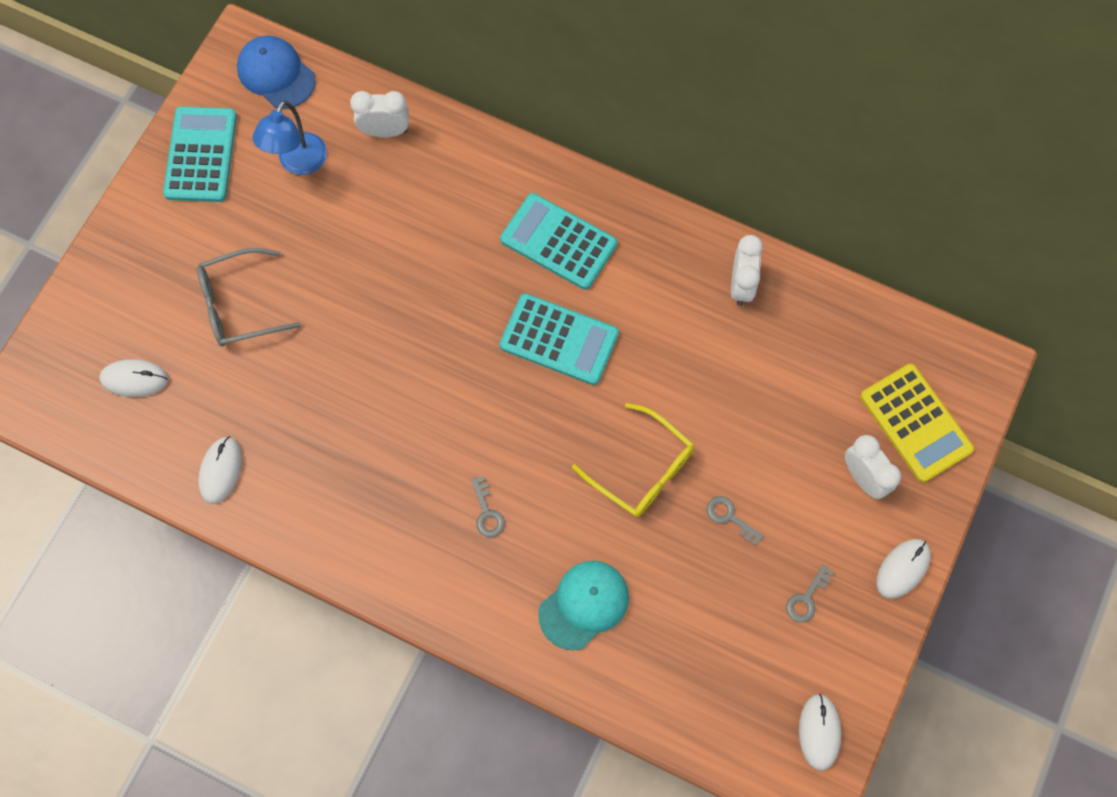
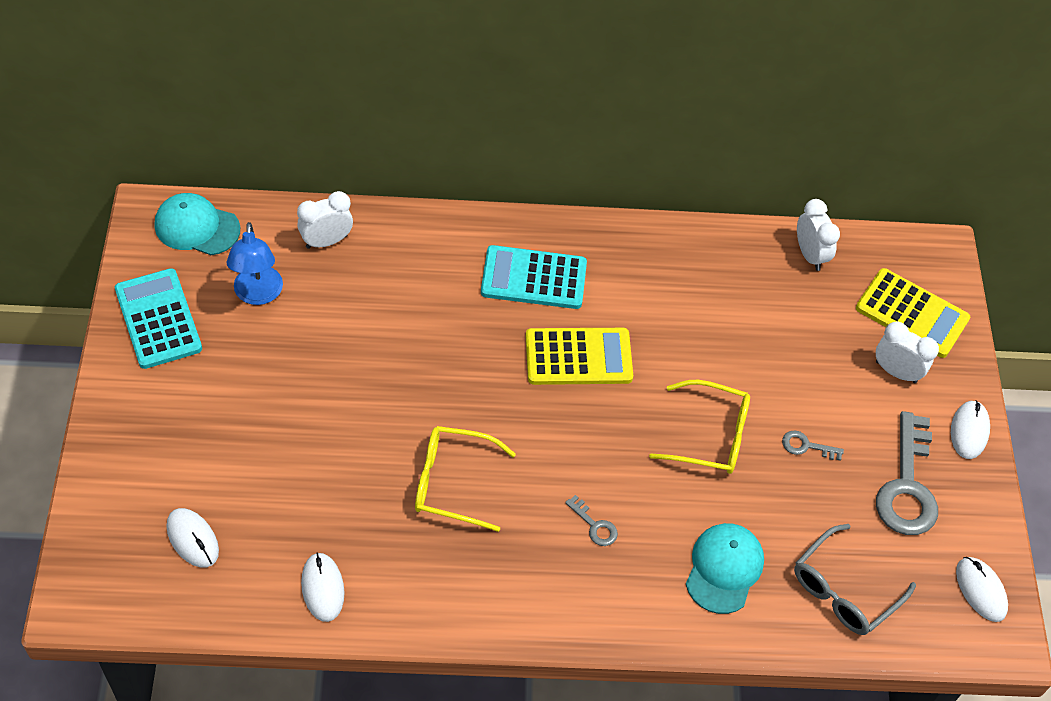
camera: 30 degrees left, 15 degrees down
(134, 379) = (192, 539): white mouse -> white mouse turned 75 degrees clockwise
(239, 305) = (264, 435): grey glasses -> grey glasses (843, 590)
(276, 74) = (197, 227): blue cap -> turquoise cap
(380, 417) = (452, 482): none -> yellow glasses
(559, 339) = (578, 357): turquoise calculator -> yellow calculator
(741, 285) = (709, 258): white clock -> white clock (810, 255)
(806, 598) = (907, 486): grey key -> grey key, size x2.24

